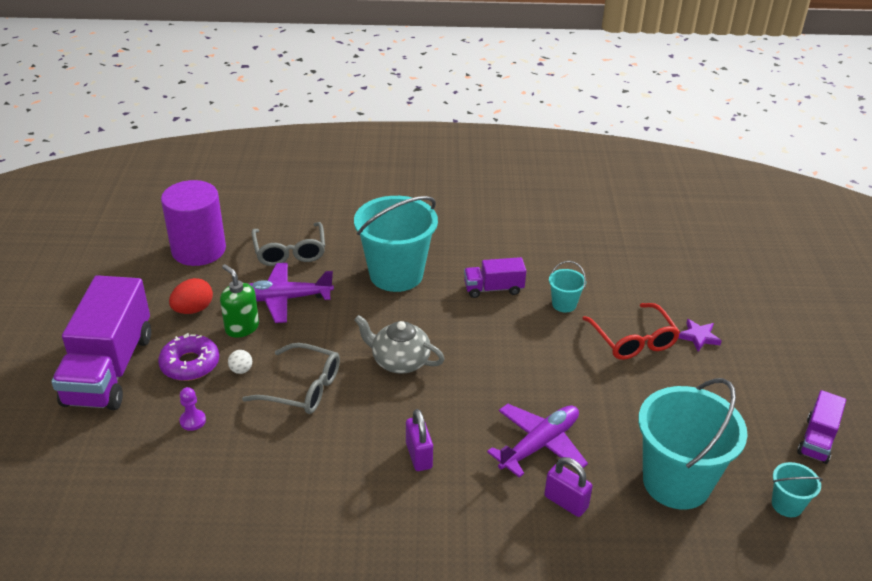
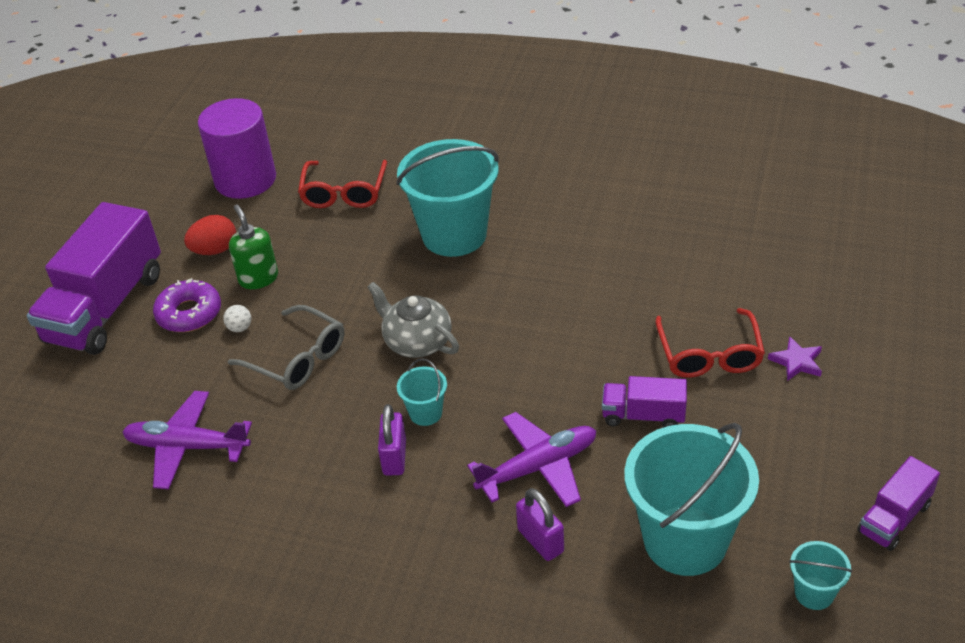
camera: 20 degrees right, 5 degrees up
(193, 421) = (169, 378): purple pawn -> none
(283, 299) = (316, 250): purple plane -> purple plane (187, 447)
(290, 251) = (344, 192): grey glasses -> red glasses
(493, 289) = (563, 266): purple truck -> purple truck (643, 415)
(564, 304) = (641, 297): turquoise bucket -> turquoise bucket (426, 413)

